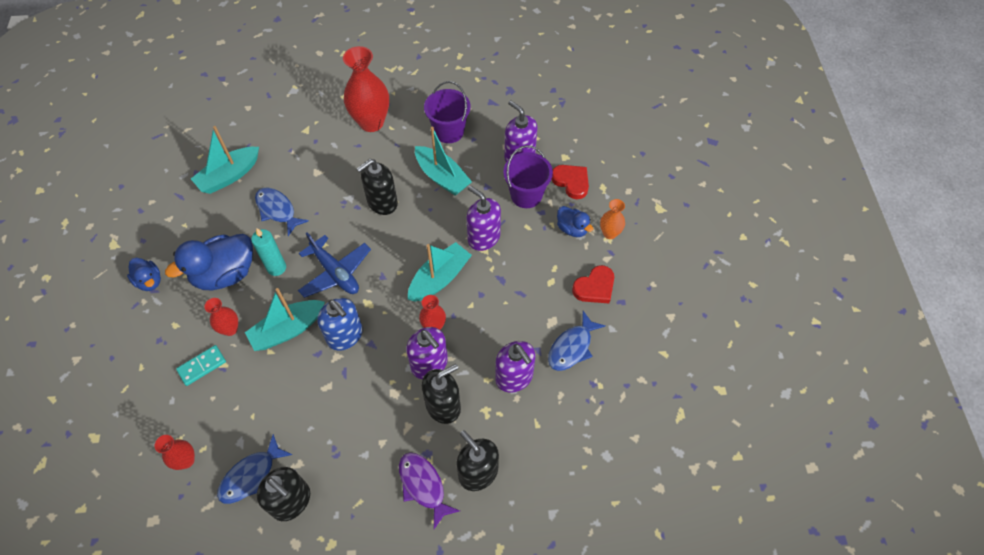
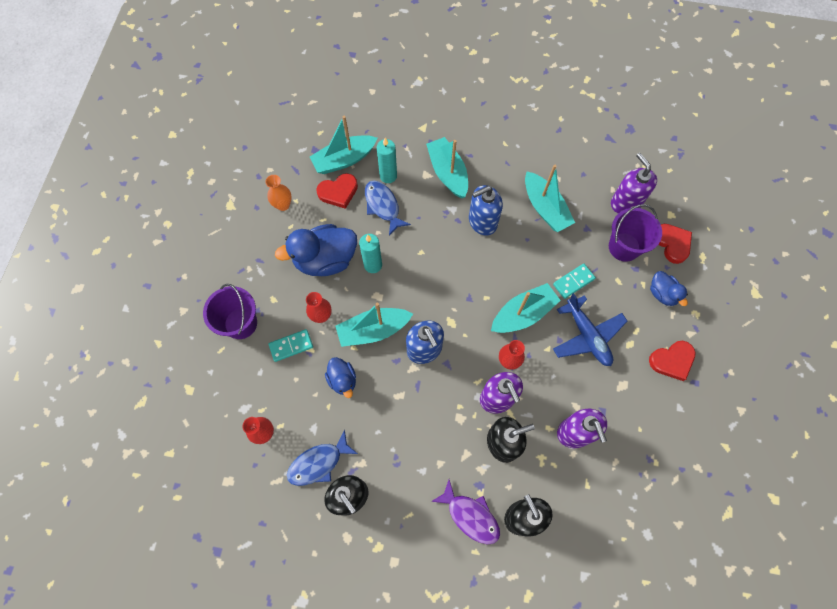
camera: 15 degrees right, 10 degrees up
(149, 281) = (257, 250): blue duck -> blue duck (342, 380)
(228, 207) = (338, 192): none -> red heart
(278, 181) = (388, 176): none -> turquoise candle
(335, 272) = (426, 283): blue plane -> blue plane (587, 336)
(338, 166) = (448, 173): none -> turquoise boat
(371, 122) = (487, 134): red vase -> none
(382, 202) = (482, 221): black soap dispenser -> blue soap dispenser
(423, 486) = (470, 516): purple fish -> purple fish turned 150 degrees clockwise
(449, 131) = (561, 160): purple bucket -> purple bucket (241, 323)
(483, 237) = (573, 281): purple soap dispenser -> turquoise domino
(572, 347) = (637, 417): blue fish -> none
(609, 233) = (699, 308): orange vase -> orange vase (283, 205)

